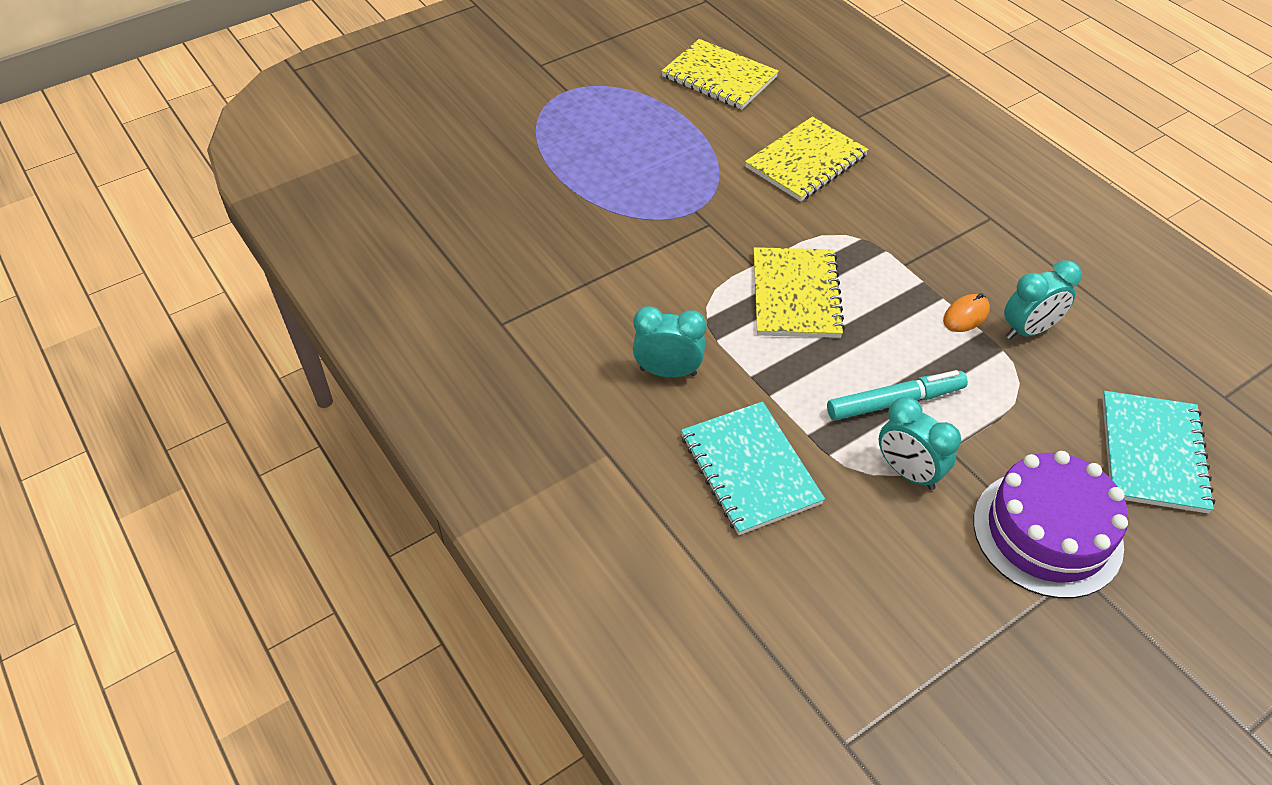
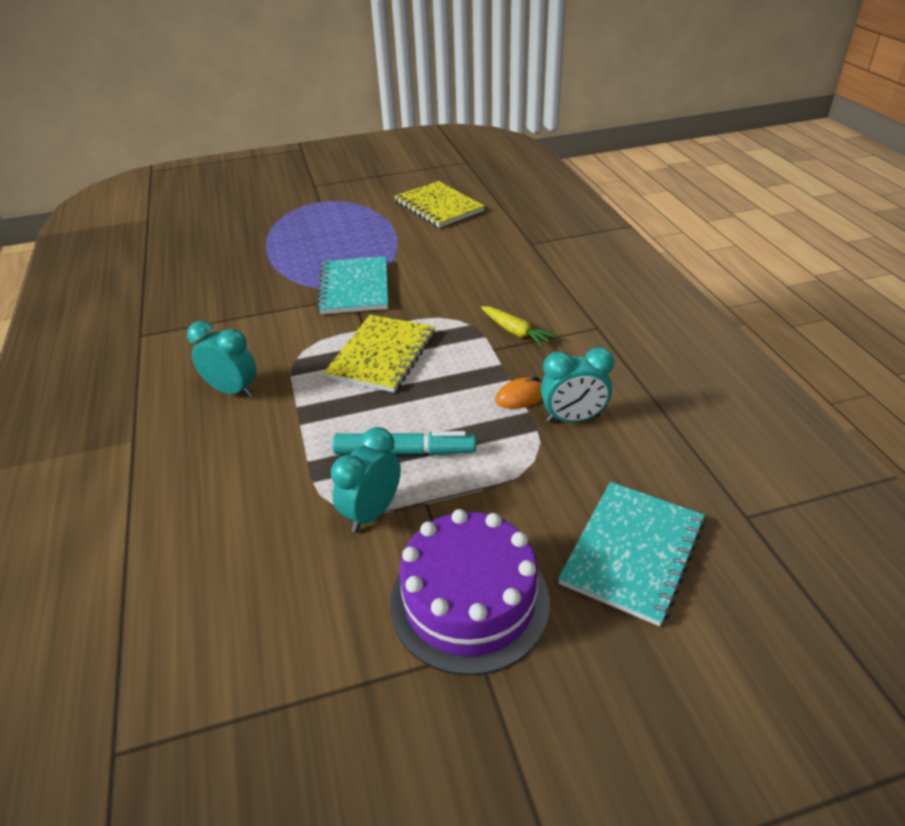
camera: 20 degrees right, 10 degrees down
(749, 469) = (235, 478): turquoise notebook -> turquoise notebook (354, 287)
(806, 162) = (464, 267): yellow notebook -> none
(908, 472) = (372, 513): turquoise clock -> turquoise clock turned 60 degrees clockwise
(913, 238) = (515, 332): none -> yellow carrot

